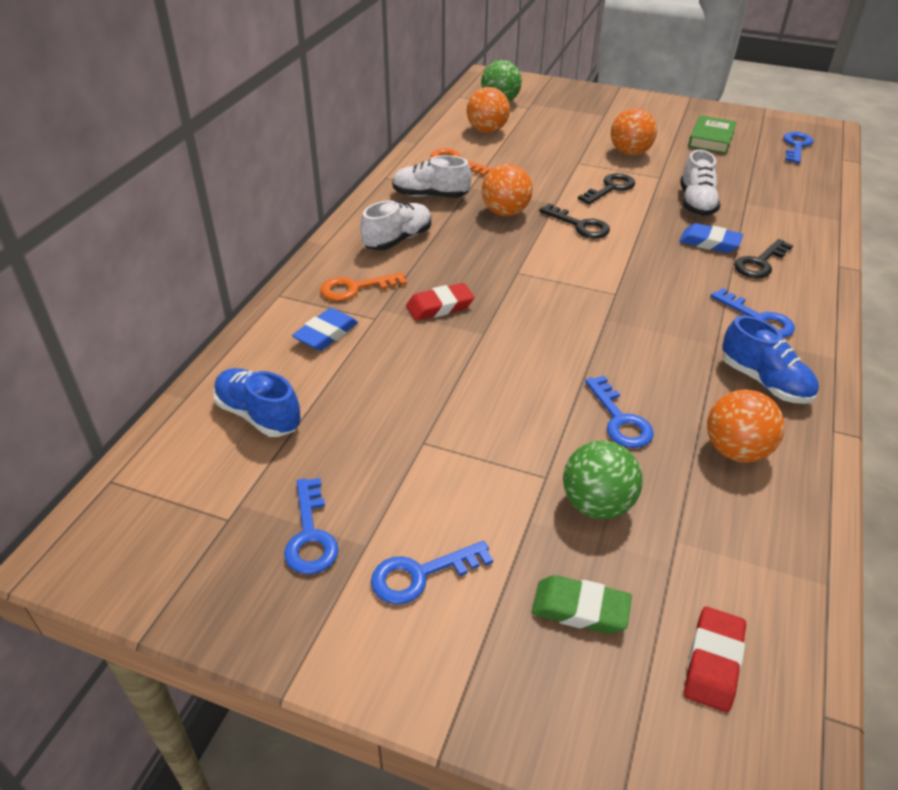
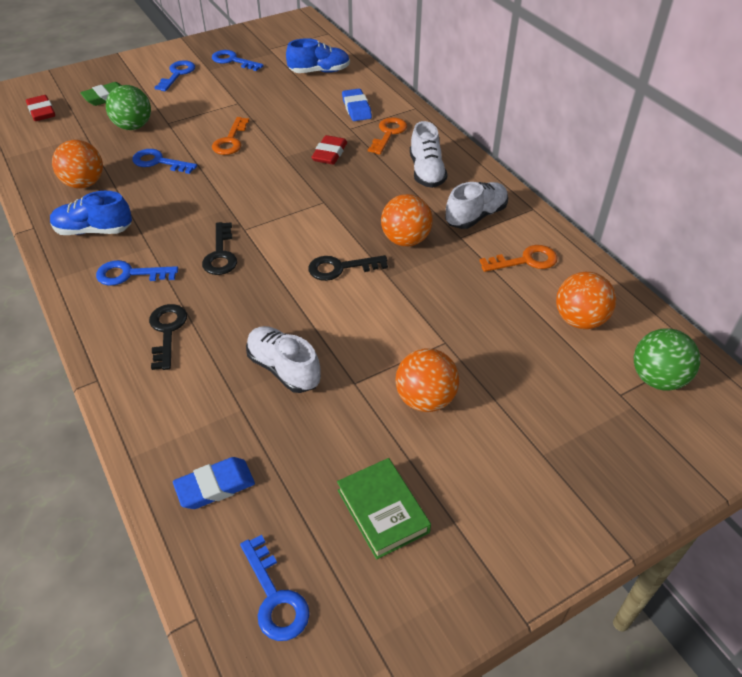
camera: 130 degrees right, 5 degrees up
(508, 390) = (230, 141): none -> orange key
(610, 188) = (374, 329): black key -> black key (220, 254)
(709, 243) = (226, 325): blue eraser -> blue eraser (215, 486)

